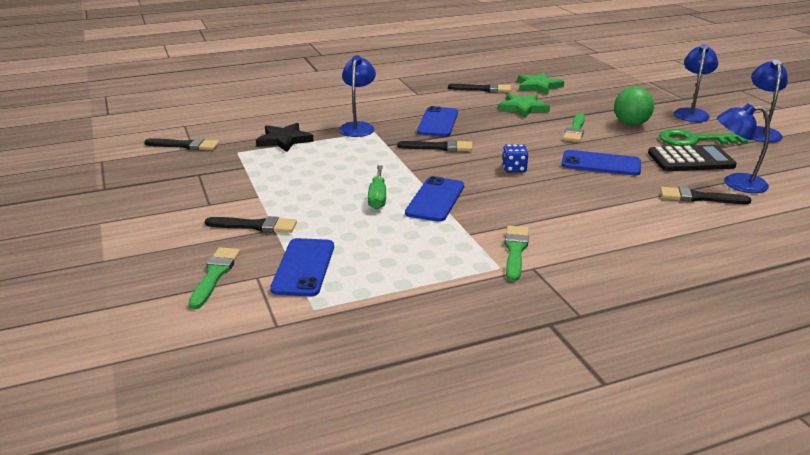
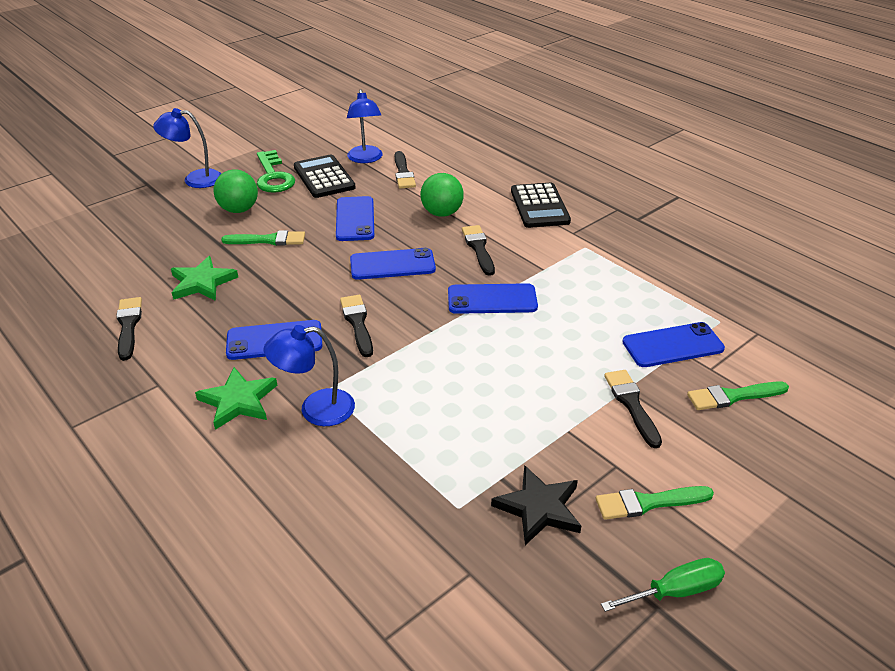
camera: 110 degrees left, 10 degrees up
(185, 145) = (467, 587): black brush -> black brush (478, 248)
(284, 140) = (394, 471): black star -> black star (539, 508)
(377, 197) = (511, 337): green screwdriver -> green screwdriver (675, 591)
(514, 169) = (392, 265): blue dice -> blue phone
(515, 251) = (554, 243): green brush -> green brush (648, 503)
(538, 86) = (111, 281): green star -> green star (238, 401)
(601, 203) = (442, 213): none -> green ball
(601, 261) = (539, 206): none -> black calculator
(760, 132) = (241, 147): blue lamp -> none

